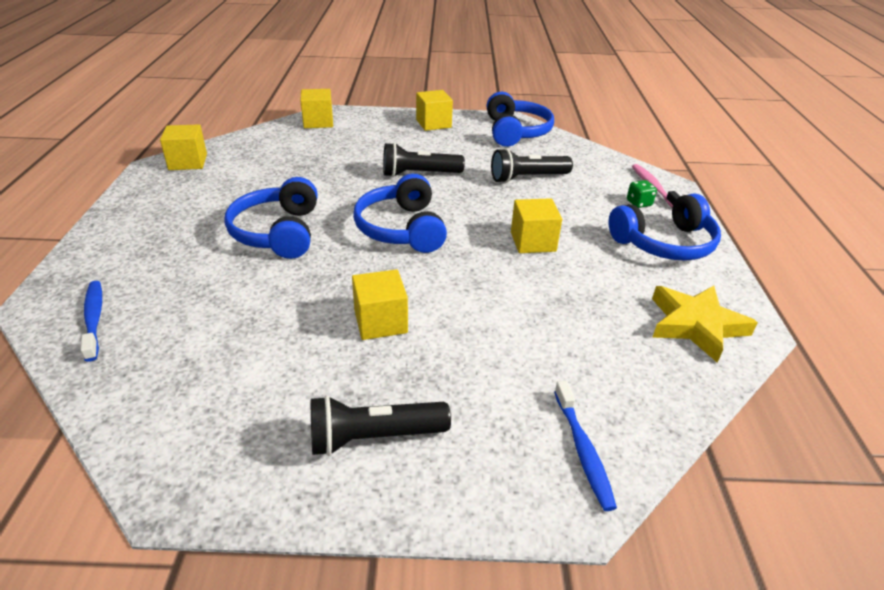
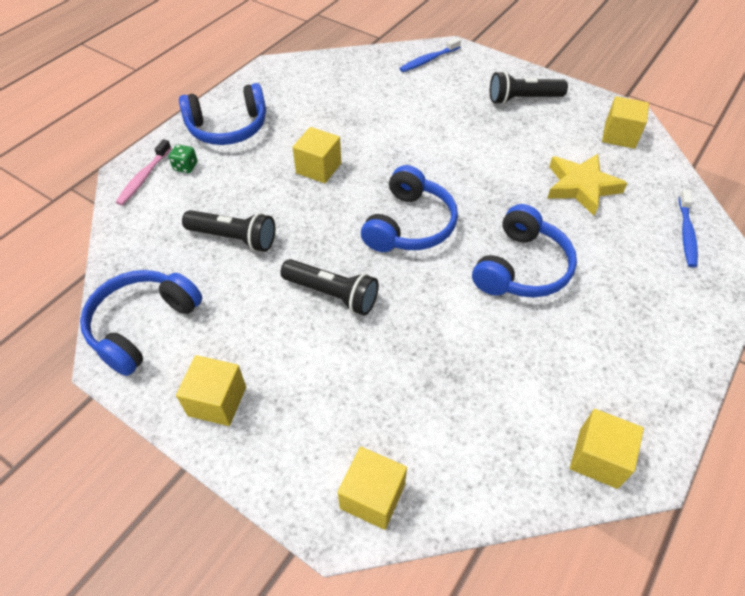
camera: 145 degrees left, 15 degrees up
(374, 437) = (523, 99): black flashlight -> black flashlight turned 150 degrees clockwise
(380, 322) = (482, 153): yellow cube -> yellow cube (619, 135)
(583, 450) = (428, 60): blue toothbrush -> blue toothbrush turned 150 degrees counterclockwise
(665, 243) = (228, 128): blue headphones -> blue headphones turned 150 degrees clockwise
(696, 325) = (297, 79): yellow star -> yellow star (581, 187)

